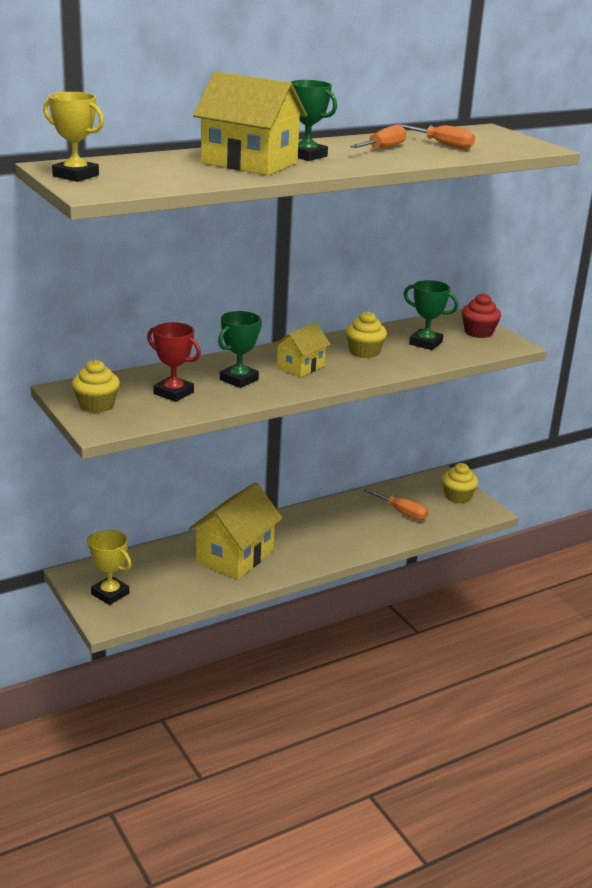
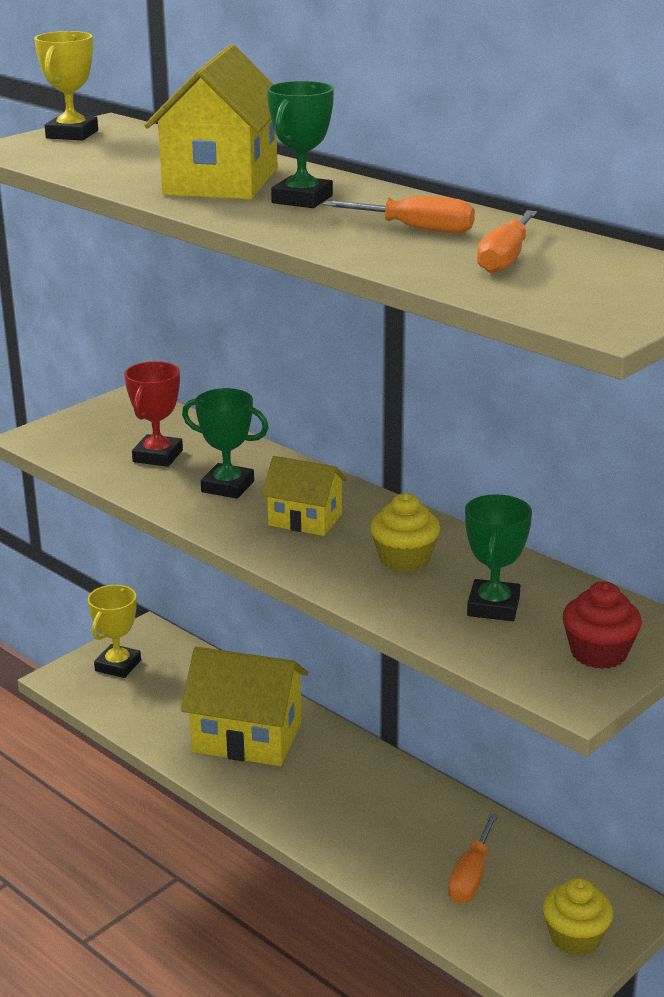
camera: 75 degrees right, 0 degrees up
(96, 405) = (96, 423): yellow cupcake -> none

